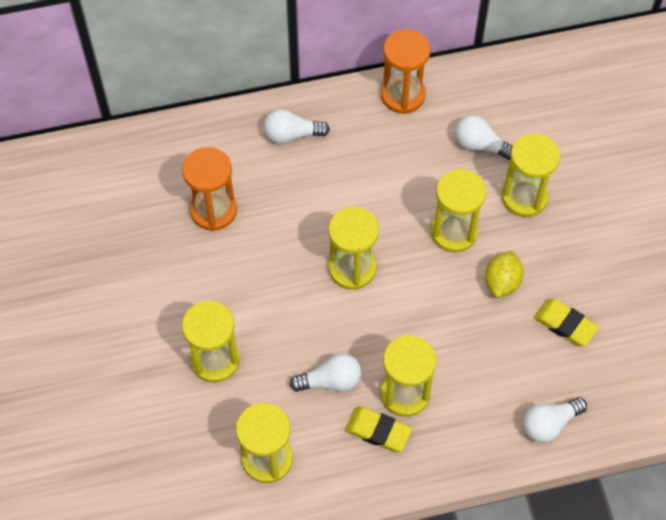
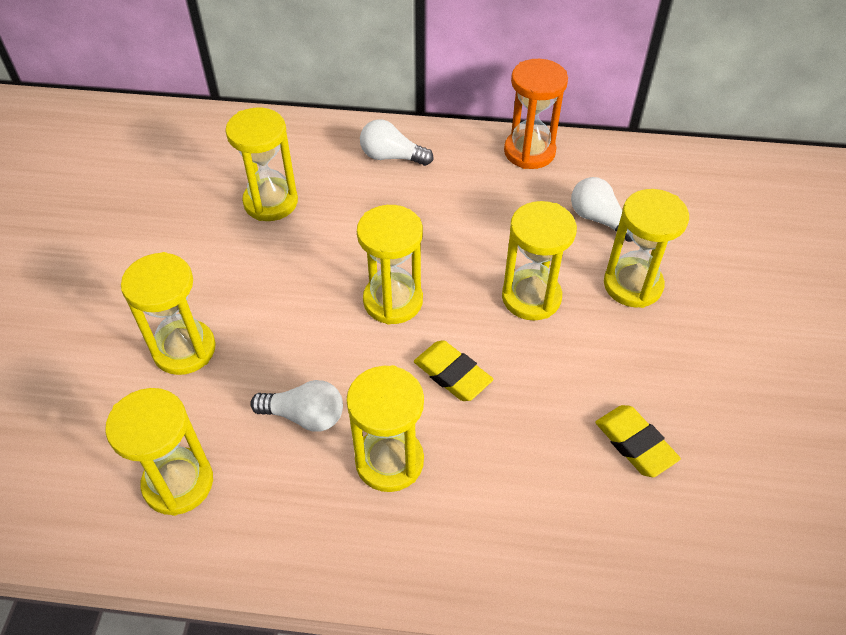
camera: 20 degrees right, 10 degrees down
(213, 210) = (271, 202): orange hourglass -> yellow hourglass
(378, 431) = (333, 496): yellow eraser -> yellow eraser (452, 374)
(502, 282) = (569, 369): yellow lemon -> none
(549, 424) = (568, 566): white light bulb -> none

